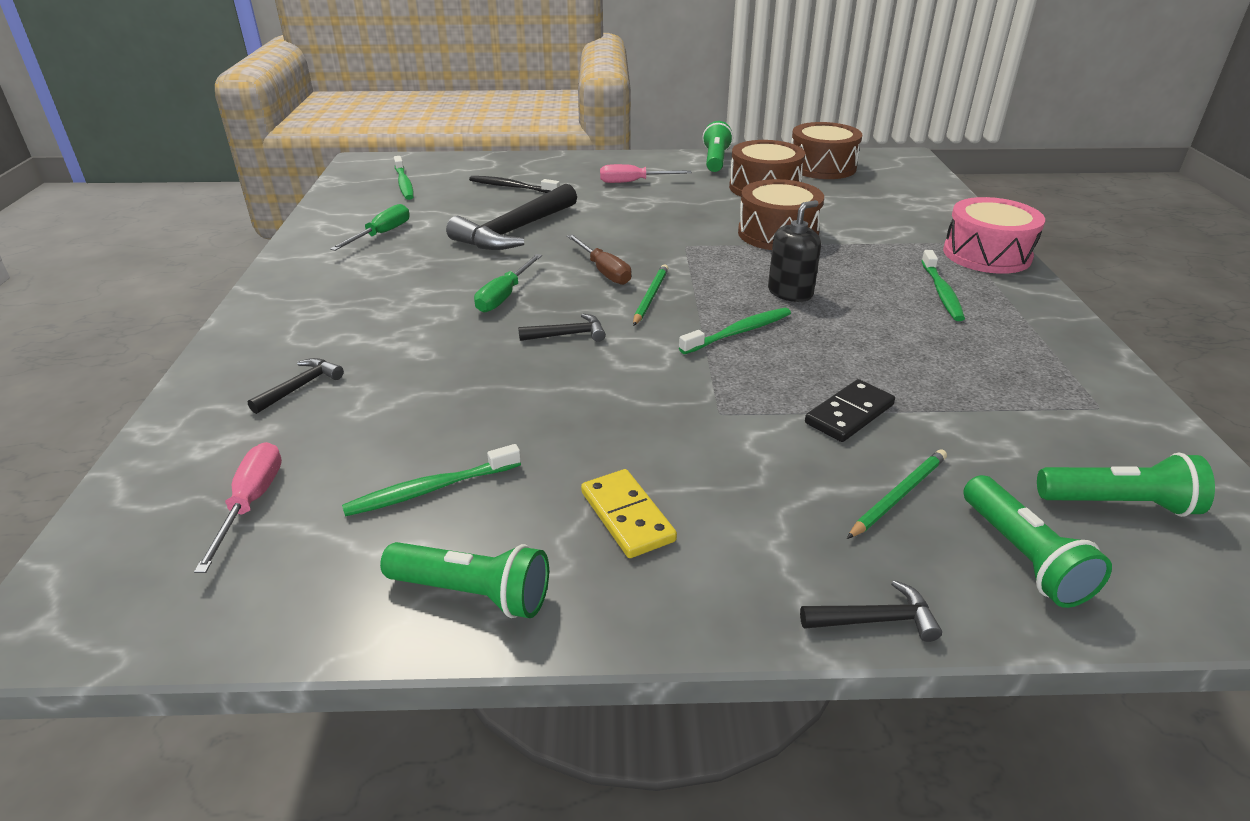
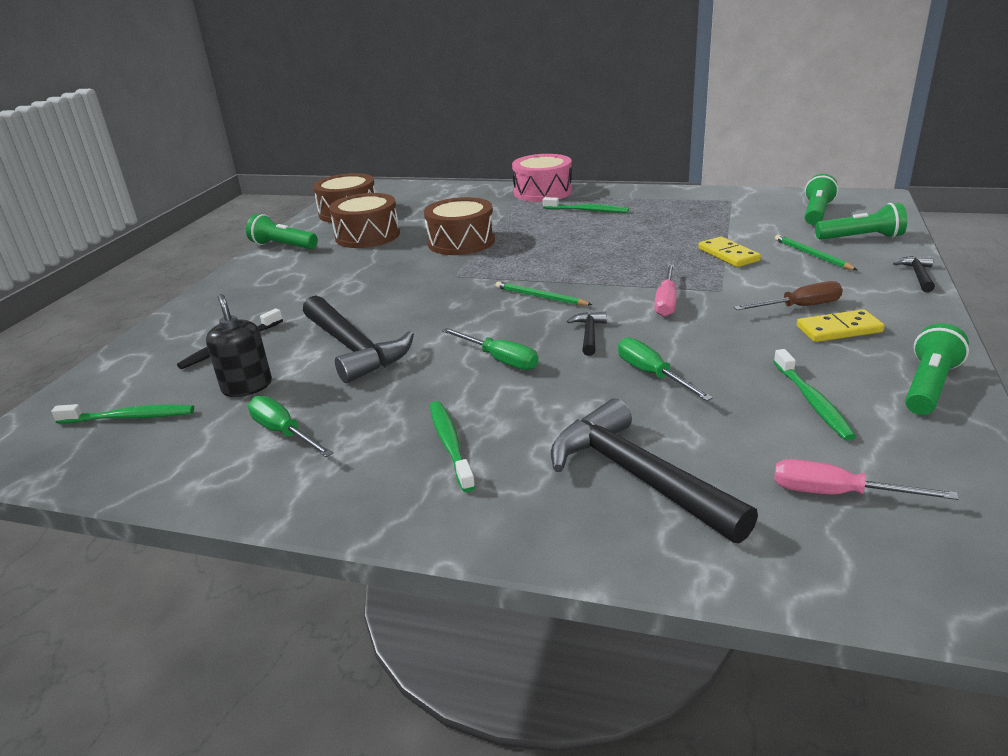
camera: 70 degrees left, 5 degrees down
(300, 387) = (637, 476): black hammer -> black hammer, size x2.16
(484, 379) = (652, 374): none -> green screwdriver
(604, 271) = (480, 312): brown screwdriver -> brown screwdriver (799, 307)
(633, 182) = (293, 284): pink screwdriver -> pink screwdriver (666, 302)
(738, 332) = (613, 272): green toothbrush -> green toothbrush (450, 444)
(790, 292) = (562, 250): black soap dispenser -> black soap dispenser (247, 387)
(849, 414) = (728, 255): black domino -> yellow domino

